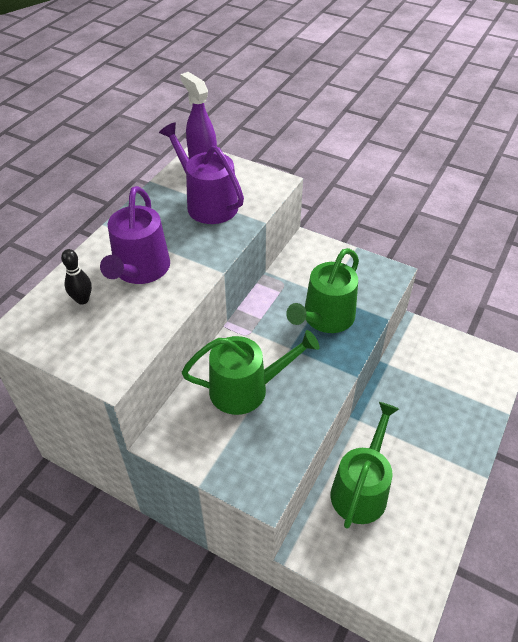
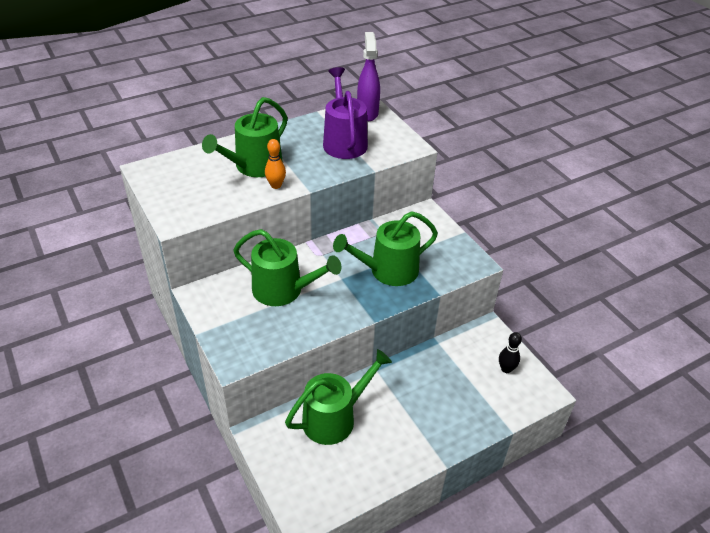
camera: 30 degrees right, 5 degrees down
(82, 300) = (200, 169): black bowling pin -> black bowling pin (506, 369)
(140, 269) = (254, 166): purple watering can -> green watering can
(183, 281) = (276, 185): none -> orange bowling pin

